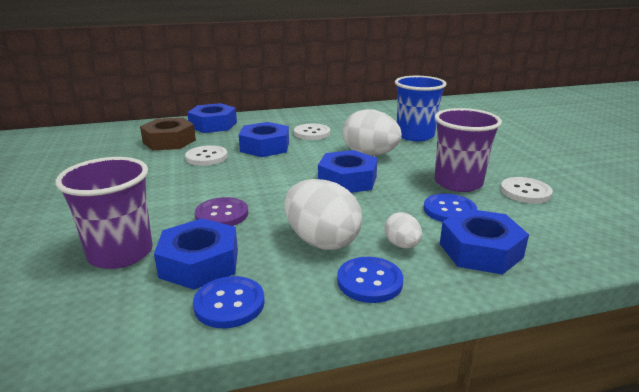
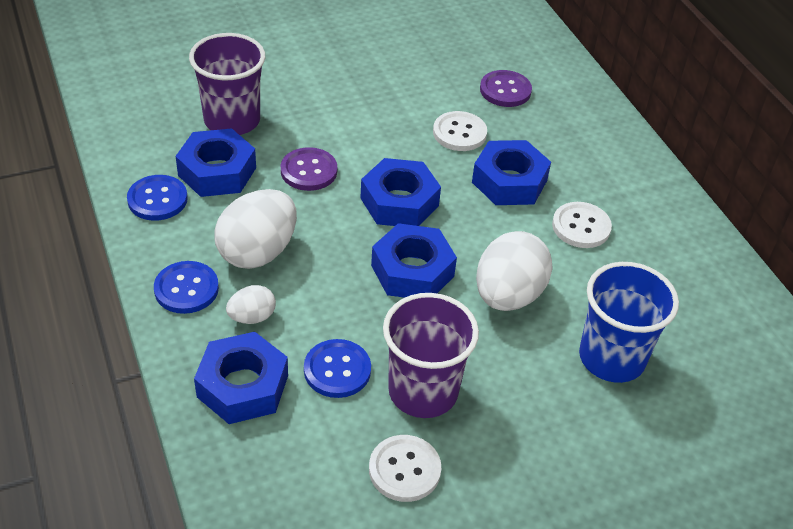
camera: 80 degrees right, 20 degrees up
(169, 141) = (505, 90): brown nut -> purple button
(213, 125) = (582, 118): blue nut -> blue nut (399, 202)

